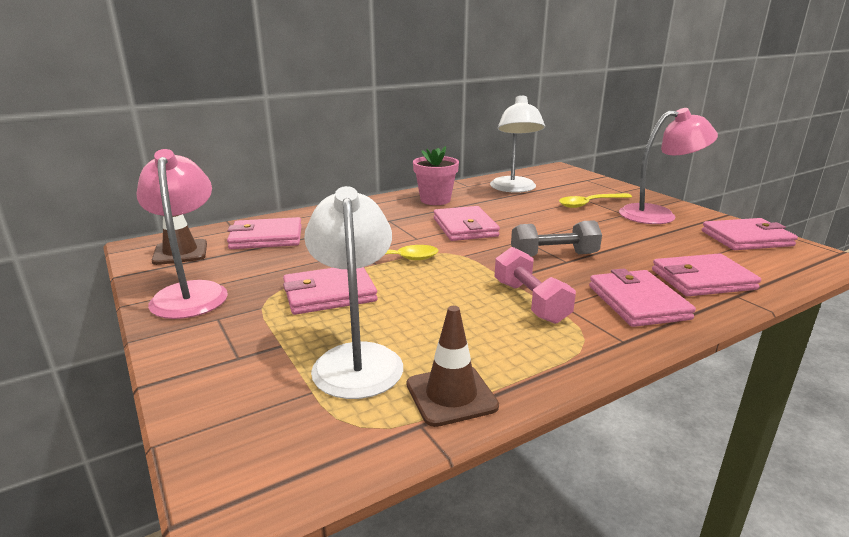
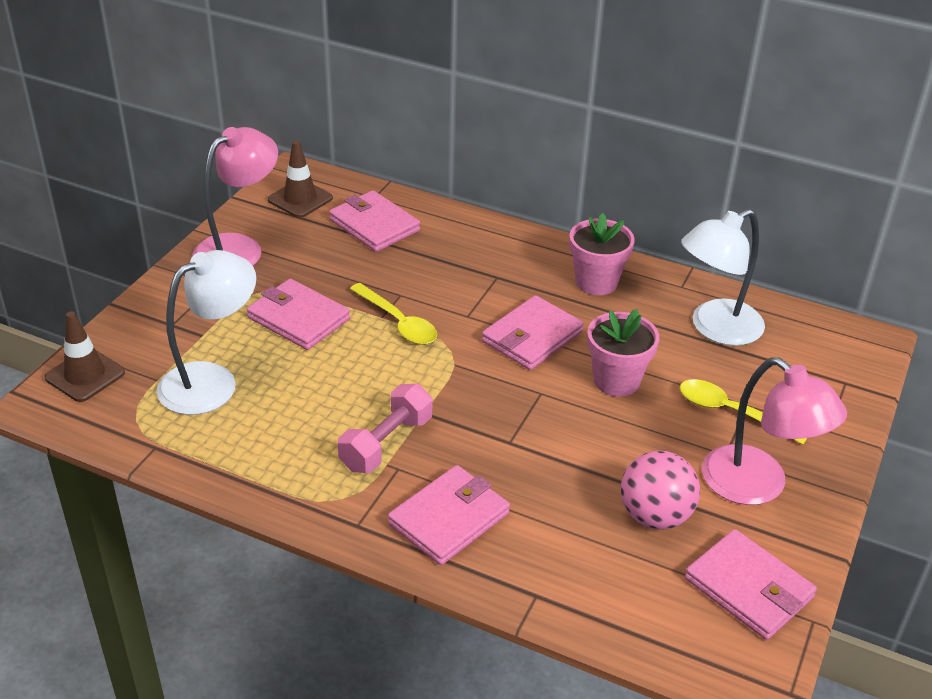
camera: 55 degrees right, 15 degrees up
(451, 395) = (198, 448): brown traffic cone -> brown traffic cone (85, 375)
(534, 219) = (616, 381): none -> pink flower pot
(553, 255) = (516, 428): grey dumbbell -> none
(670, 243) = (655, 516): none -> pink ball
(702, 279) = (557, 561): pink wallet -> none

